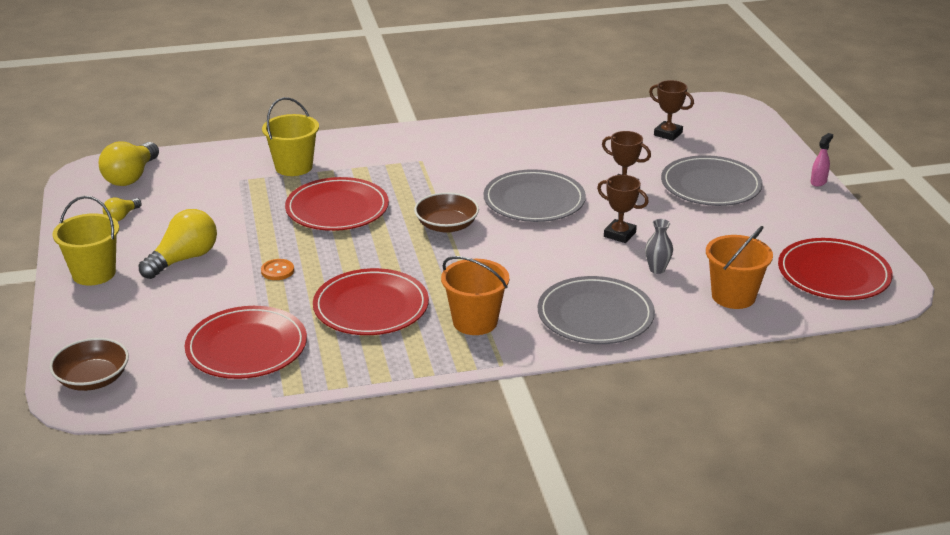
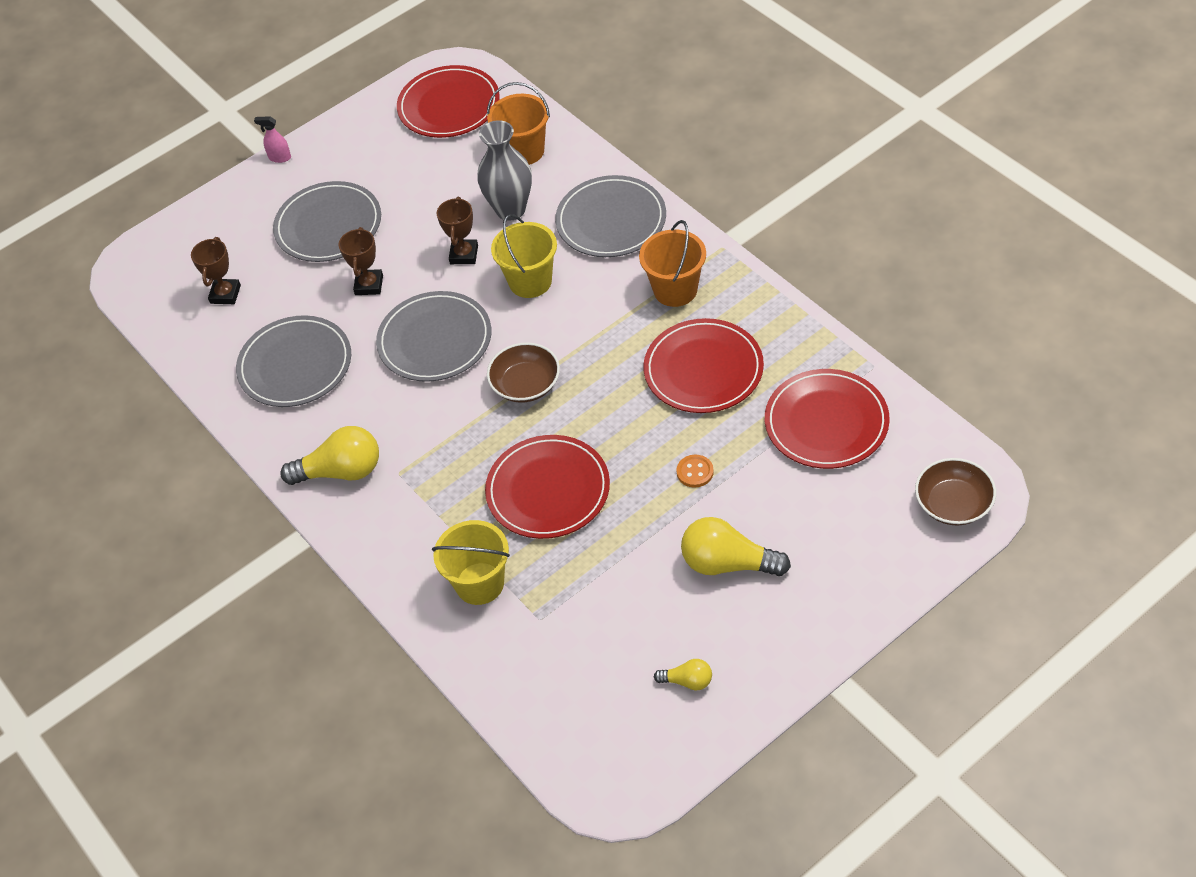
camera: 110 degrees left, 20 degrees up
(94, 273) = (806, 625): yellow bucket -> yellow bucket (530, 281)
(131, 177) = (598, 737): yellow light bulb -> yellow light bulb (341, 471)
(566, 145) = (295, 365): none -> grey plate
(657, 269) = (510, 209): grey vase -> grey vase, size x1.95

